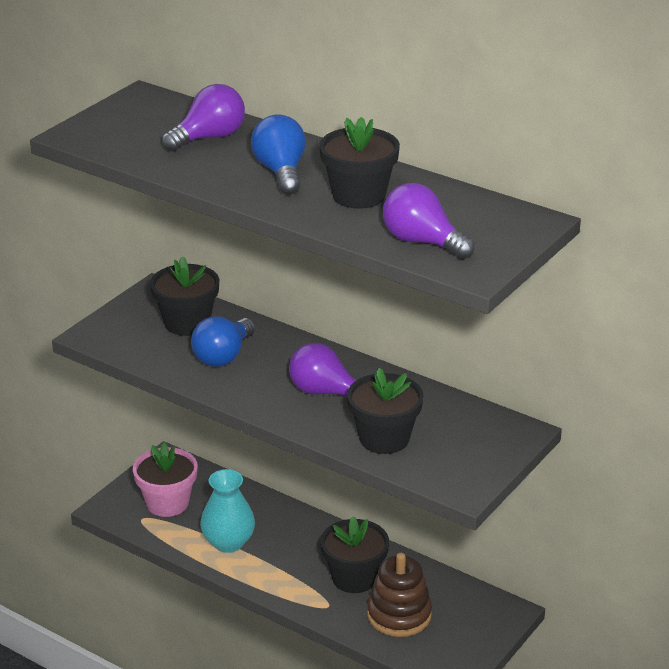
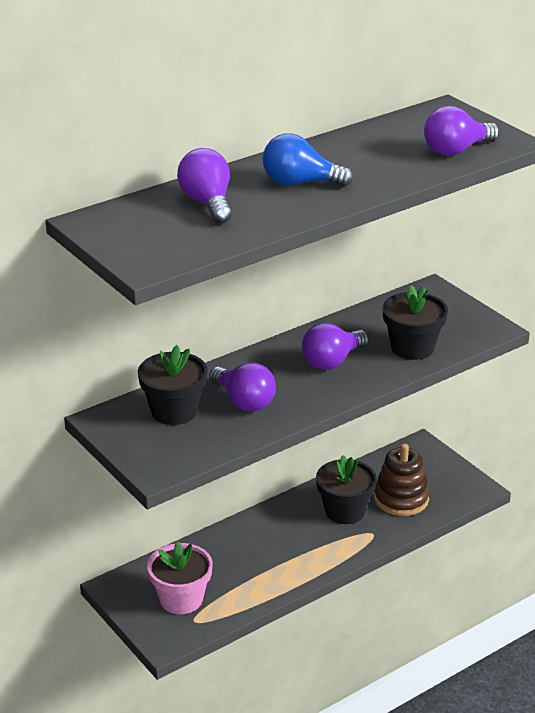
camera: 70 degrees left, 0 degrees up
(223, 356) = (244, 401): blue light bulb -> purple light bulb
(228, 542) = (260, 572): turquoise vase -> none
(359, 195) = (364, 160): black flower pot -> none

